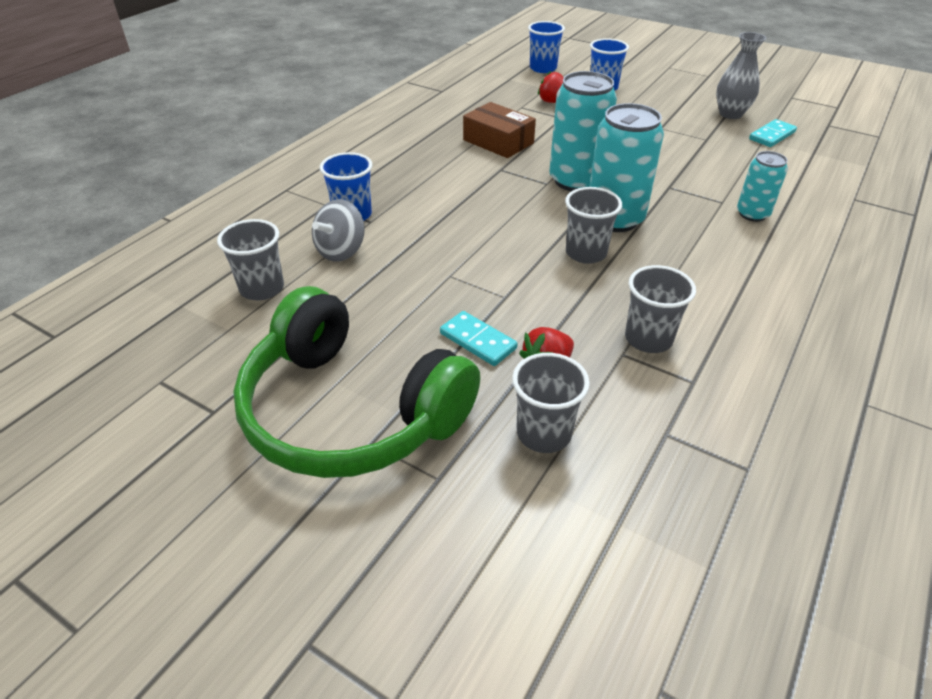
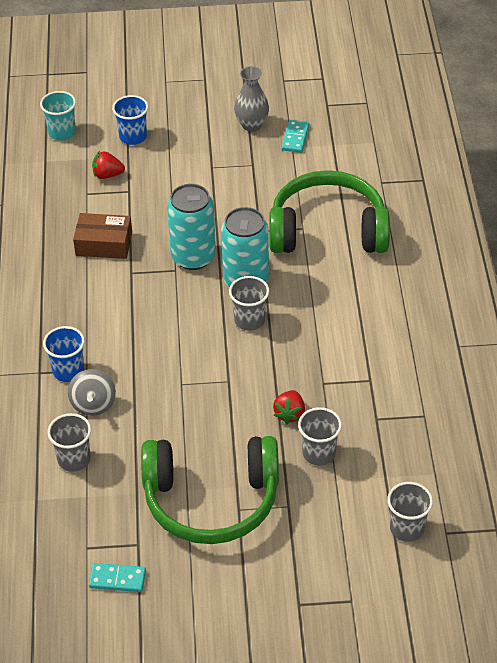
camera: 35 degrees left, 5 degrees up
(478, 341) = (239, 420): turquoise domino -> turquoise domino (117, 579)
(543, 68) = (62, 132): blue cup -> turquoise cup
(648, 339) = (330, 365): grey cup -> grey cup (407, 528)
(752, 214) = (328, 230): turquoise can -> green headphones

